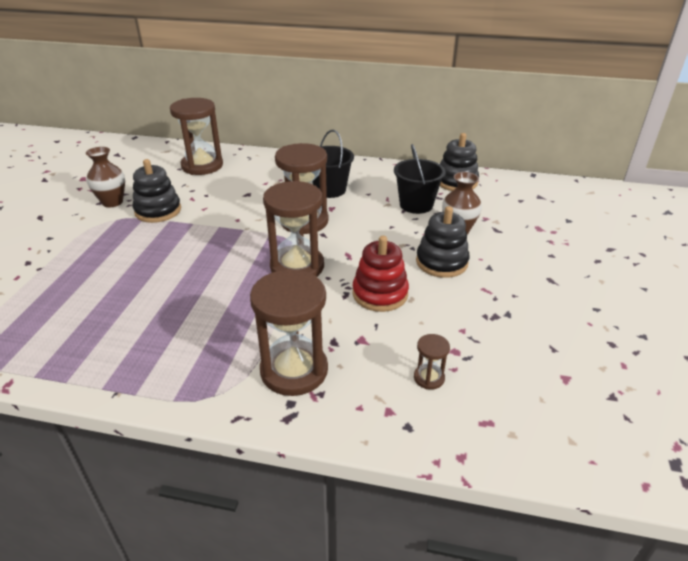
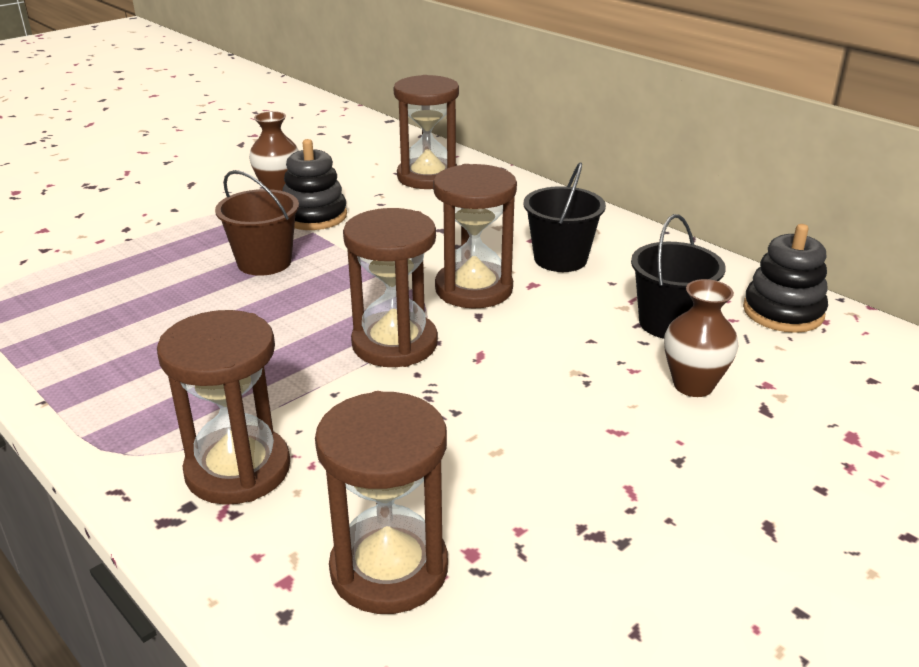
camera: 35 degrees right, 5 degrees down
(160, 249) = (264, 262): none -> brown bucket
(380, 294) = (460, 425): red stacking toy -> none
(429, 378) = (389, 568): brown hourglass -> brown hourglass, size x2.22
(441, 262) = (607, 420): black stacking toy -> none

